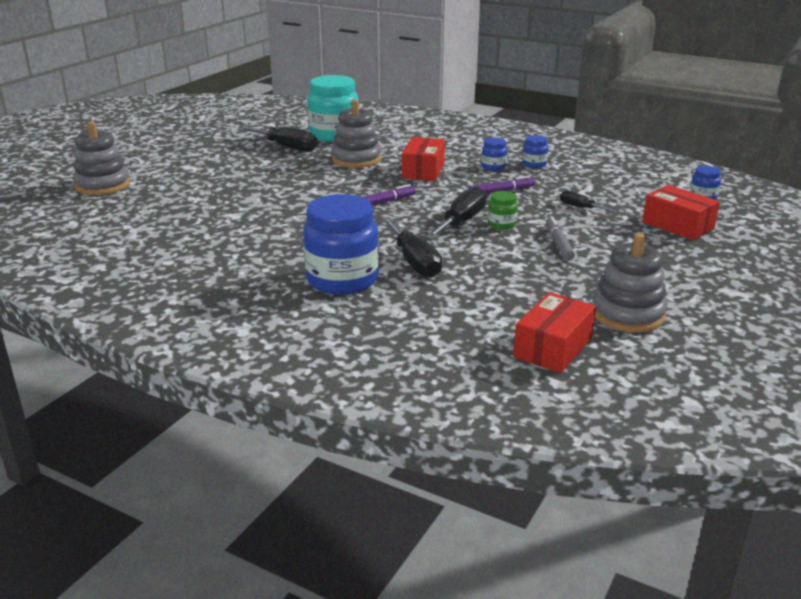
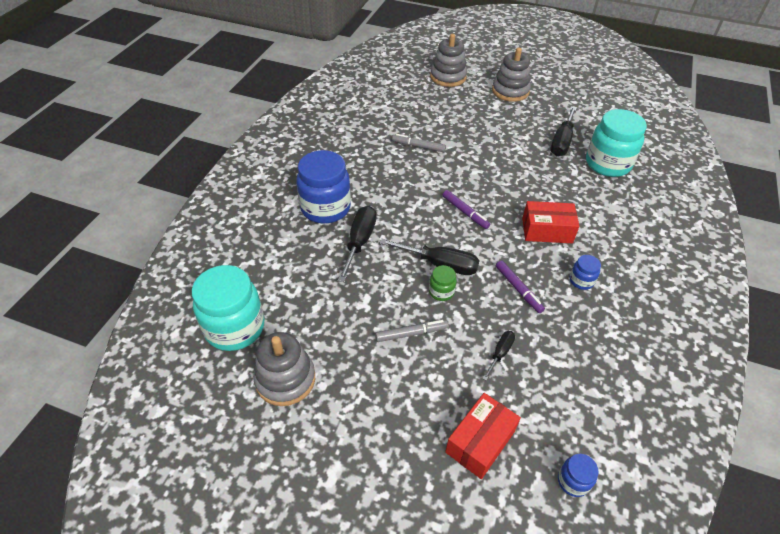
camera: 80 degrees right, 20 degrees up
(246, 215) = (418, 146): none -> grey marker
(356, 159) = (554, 185): grey stacking toy -> grey stacking toy (510, 91)
(414, 261) = (359, 242): black screwdriver -> black screwdriver turned 135 degrees clockwise
(534, 164) = (605, 314): blue jar -> none
(553, 348) = (235, 328): red box -> turquoise jar

